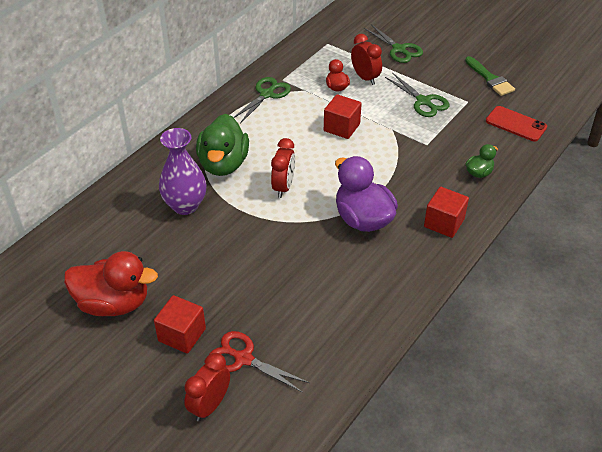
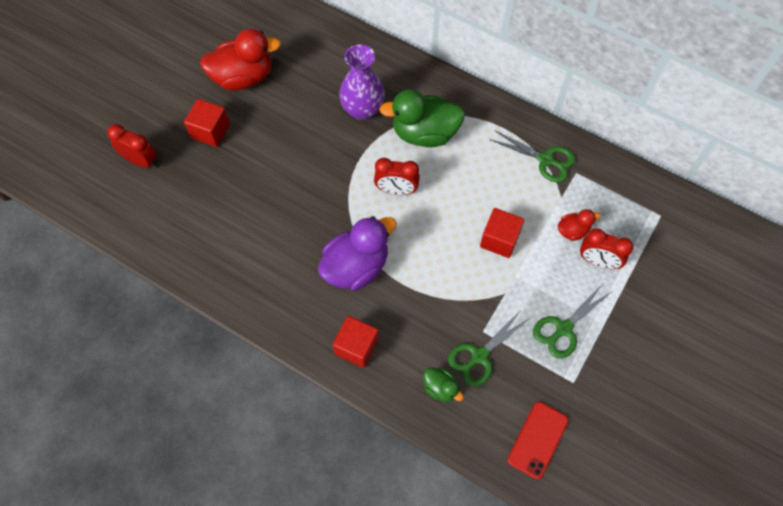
camera: 85 degrees right, 20 degrees up
(113, 303) = (243, 77): red duck -> red duck turned 105 degrees counterclockwise
(243, 358) = (185, 179): red scissors -> none
(365, 78) = (598, 261): red clock -> red clock turned 60 degrees clockwise
(399, 49) = (668, 300): green scissors -> green scissors (479, 356)
(490, 79) = (628, 414): green brush -> none

